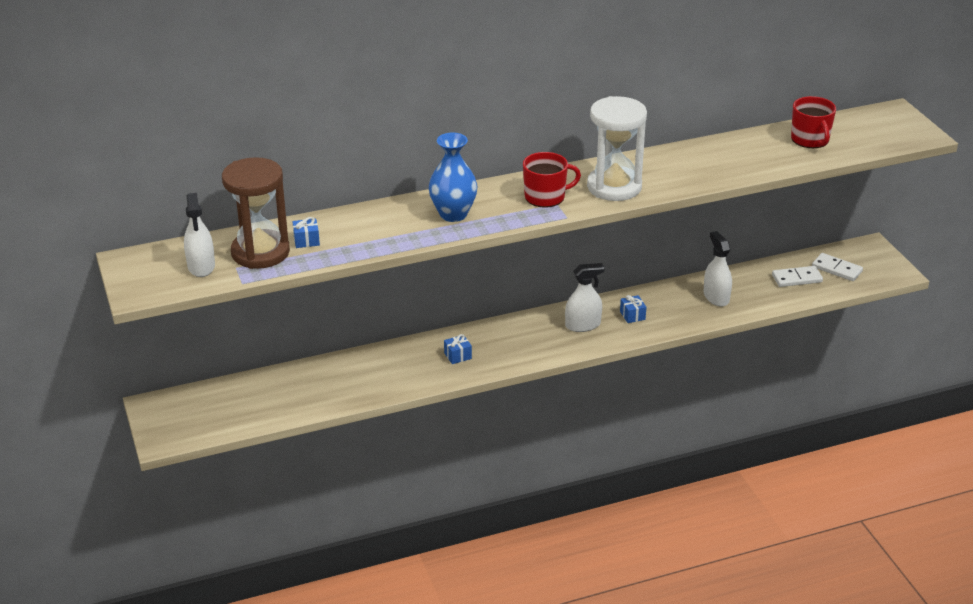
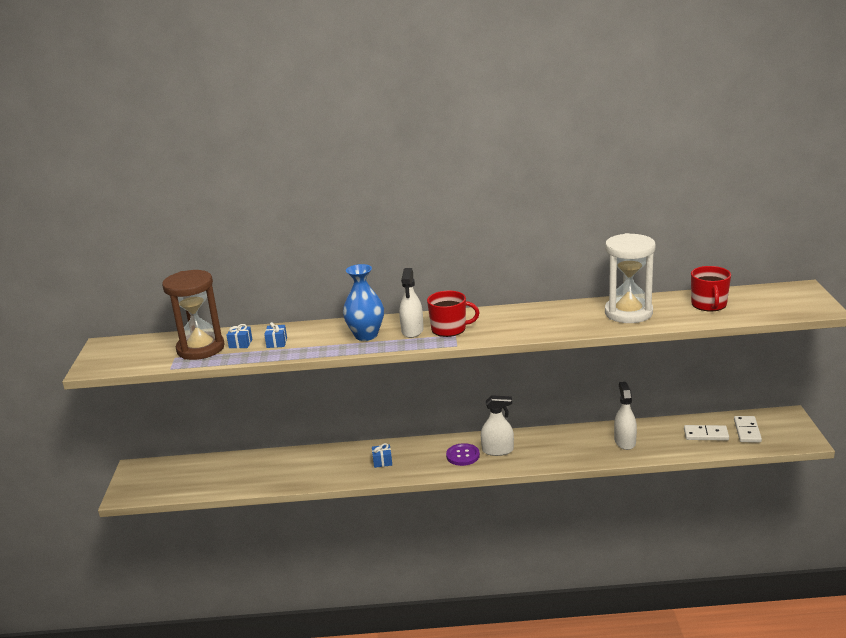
camera: 20 degrees right, 10 degrees down
(201, 266) = (151, 354): white spray bottle -> white spray bottle (412, 331)
(546, 336) = (463, 455): none -> purple button
(614, 187) = (511, 326): white hourglass -> white hourglass (628, 313)
(632, 315) = (544, 448): blue gift -> blue gift (276, 343)
(837, 269) = (747, 431): white domino -> white domino turned 45 degrees clockwise

